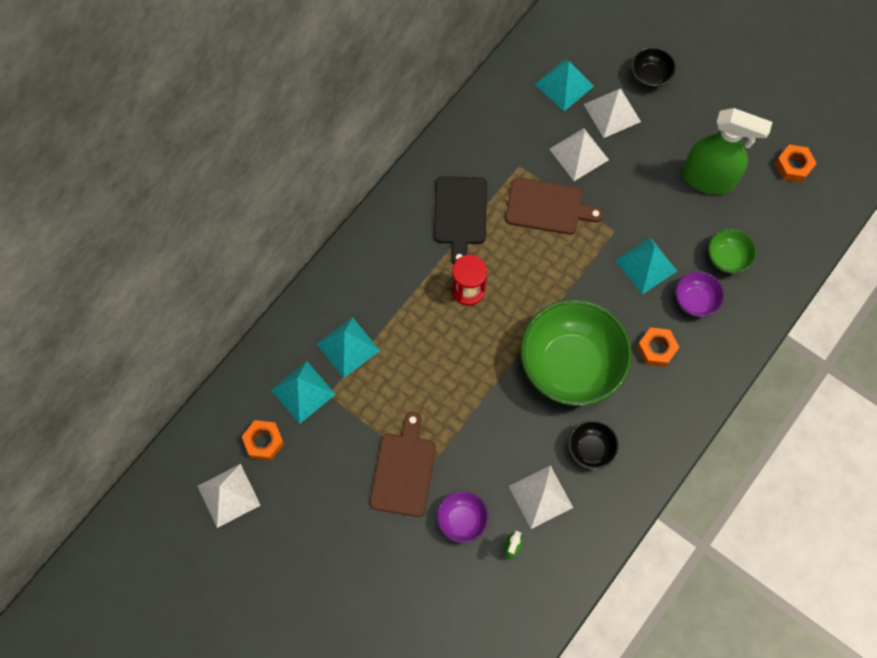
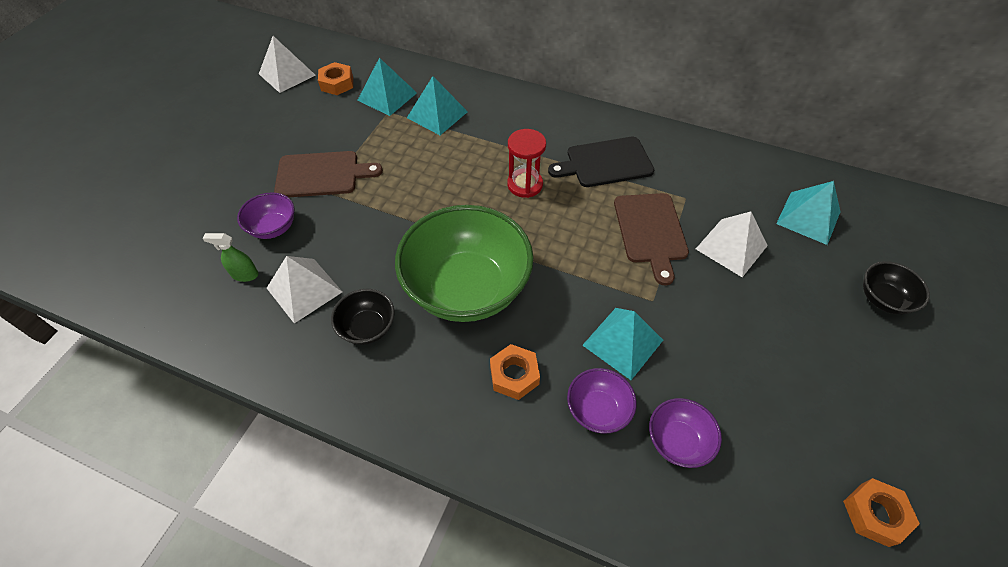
camera: 75 degrees right, 15 degrees down
(612, 113) = (805, 269): white pyramid -> none
(709, 179) = (782, 395): green spray bottle -> none
(727, 258) = (677, 441): green bowl -> purple bowl

